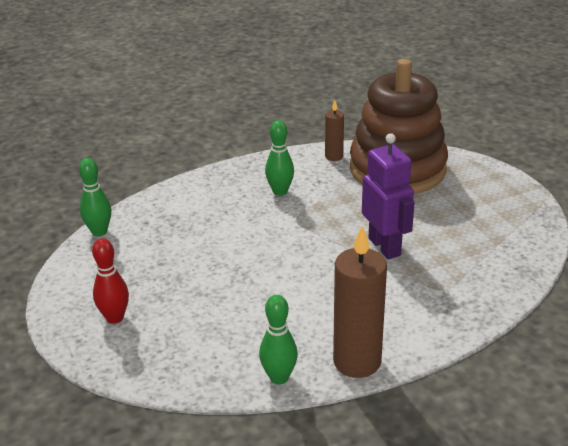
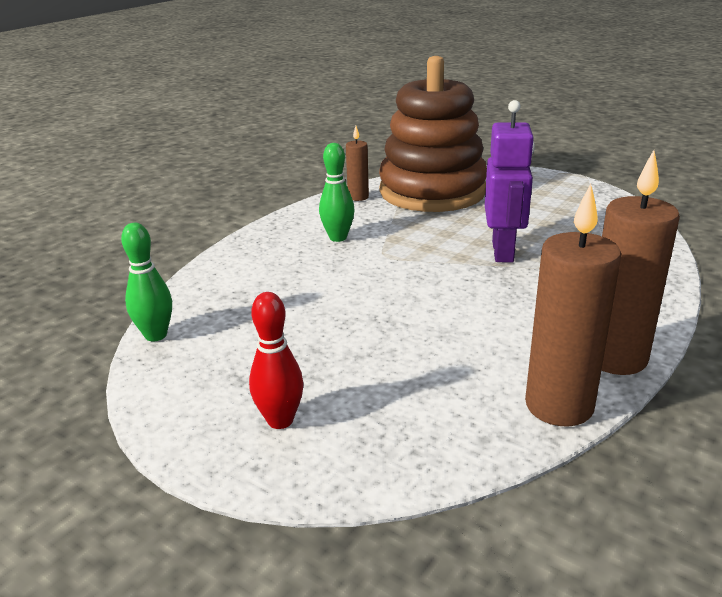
camera: 30 degrees left, 5 degrees down
(279, 377) = (559, 406): green bowling pin -> brown candle
(385, 247) = (503, 252): purple robot -> purple robot turned 60 degrees clockwise

